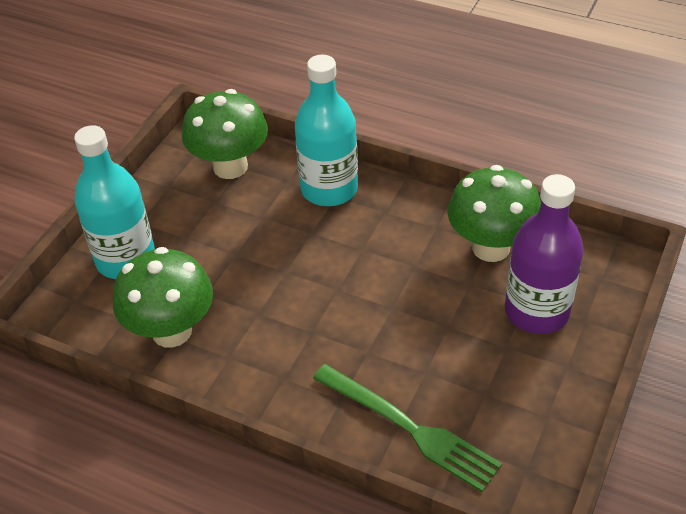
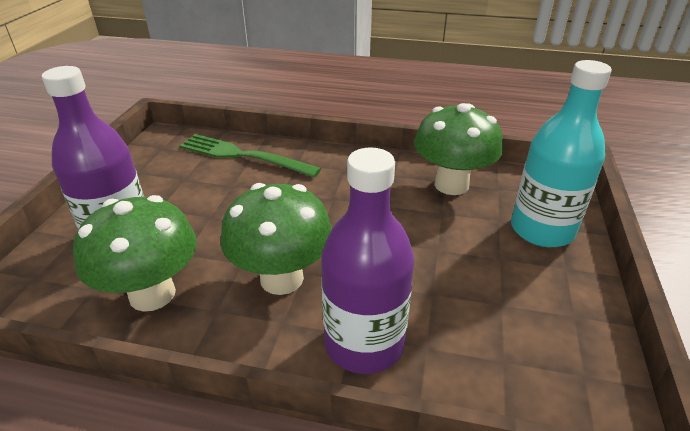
camera: 165 degrees right, 10 degrees down
(230, 167) = (517, 359): green mushroom -> green mushroom (281, 278)
(329, 189) = (364, 343): turquoise bottle -> purple bottle

